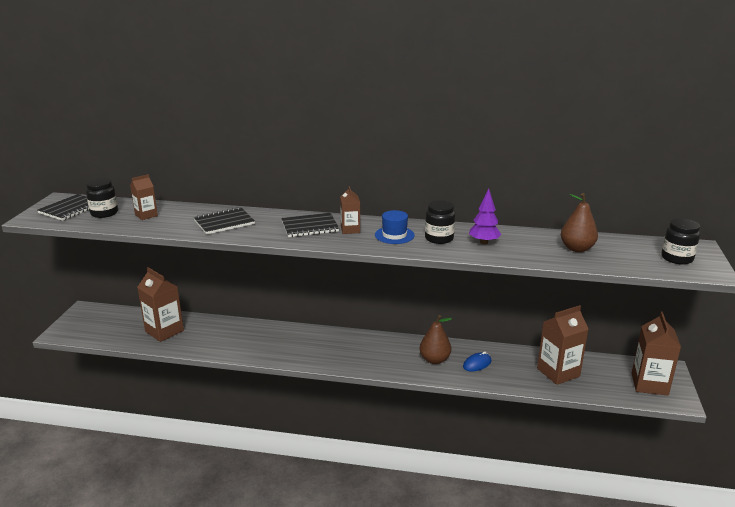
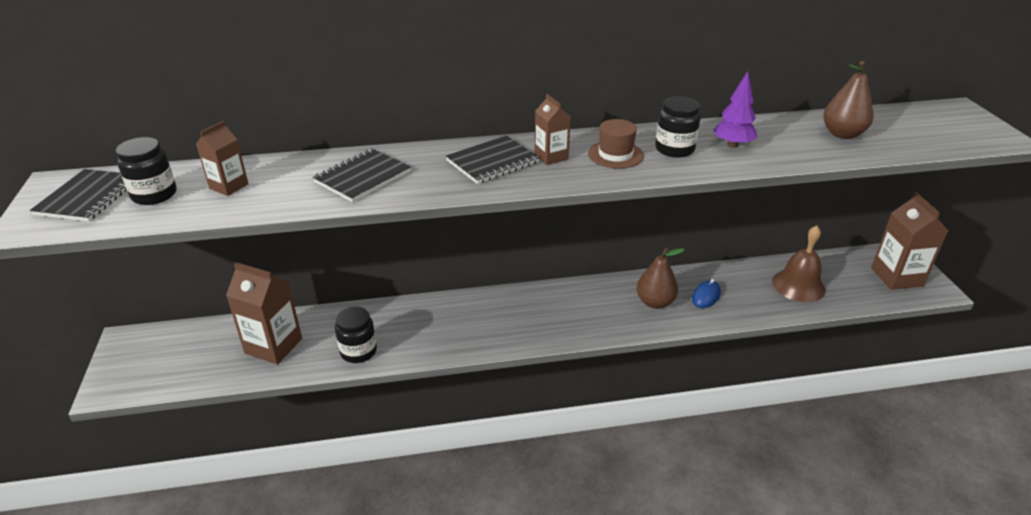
camera: 20 degrees left, 10 degrees up
(394, 235) = (615, 154): blue hat -> brown hat
(558, 372) = (798, 285): brown carton -> brown bell
(677, 258) = (954, 127): black jar -> black jar (358, 351)

